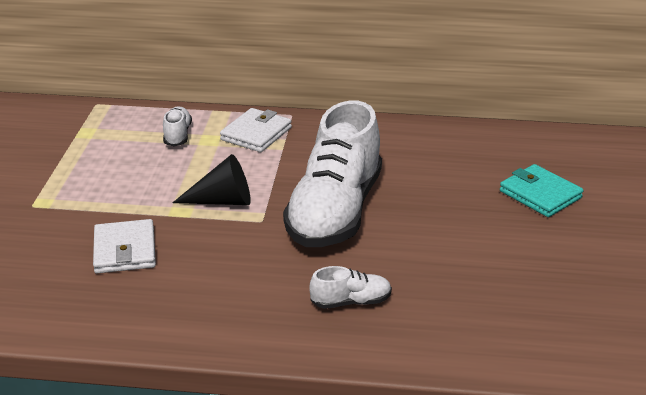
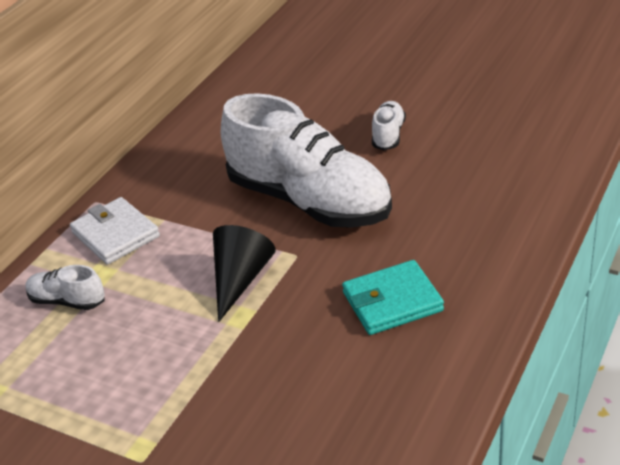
camera: 65 degrees left, 5 degrees up
(125, 250) = (295, 373): white wallet -> none
(351, 302) = (463, 216): white shoe -> white shoe (388, 135)
(540, 194) = (352, 79): turquoise wallet -> turquoise wallet (392, 302)

